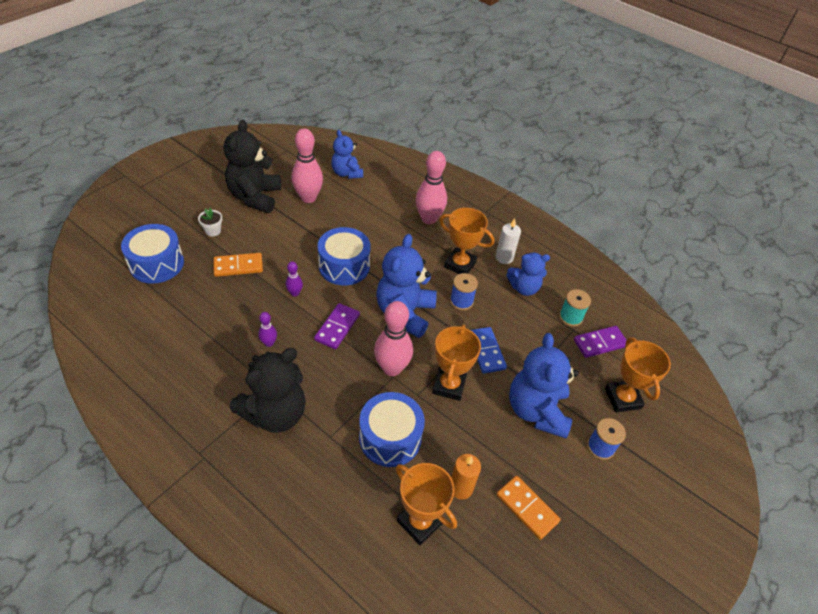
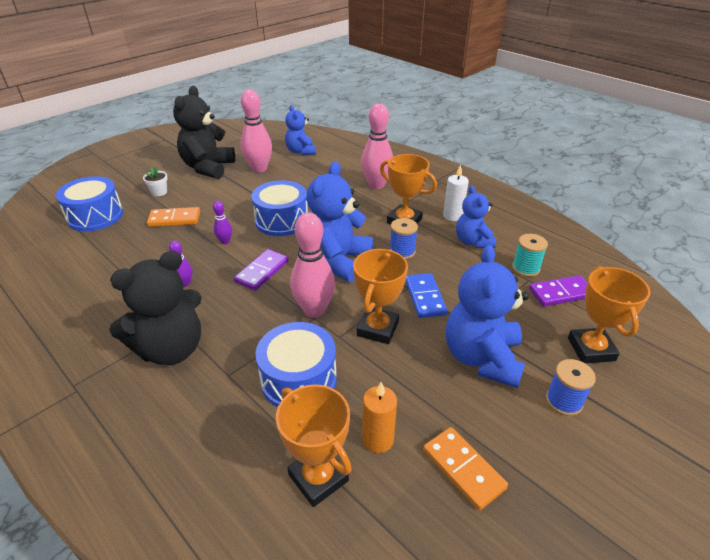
camera: 10 degrees right, 10 degrees down
(524, 288) = (473, 241): blue teddy bear -> blue teddy bear turned 75 degrees clockwise

